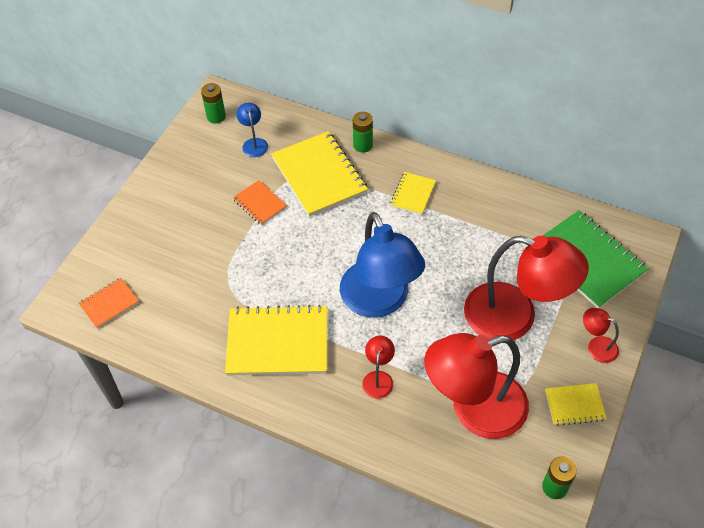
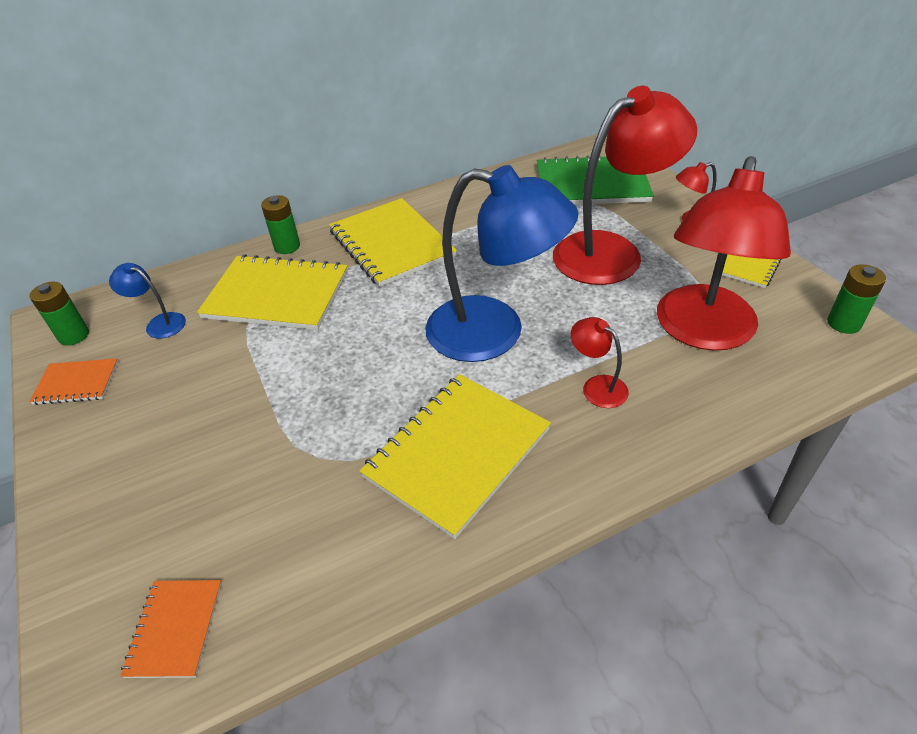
camera: 50 degrees left, 10 degrees down
(260, 203) = (244, 362): orange notebook -> orange notebook (77, 383)
(413, 194) = (391, 244): yellow notebook -> yellow notebook, size x1.97

